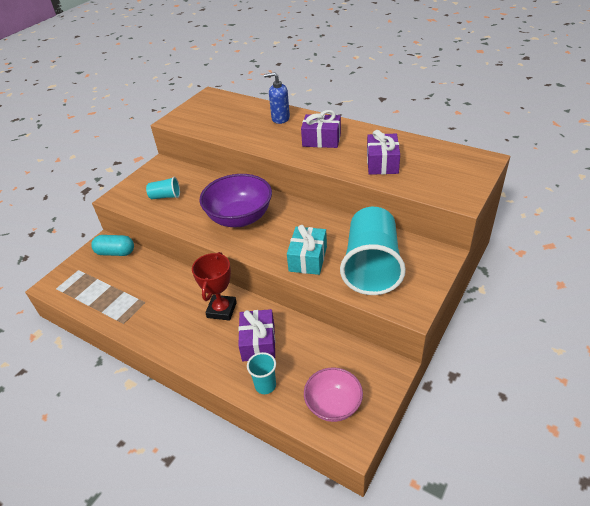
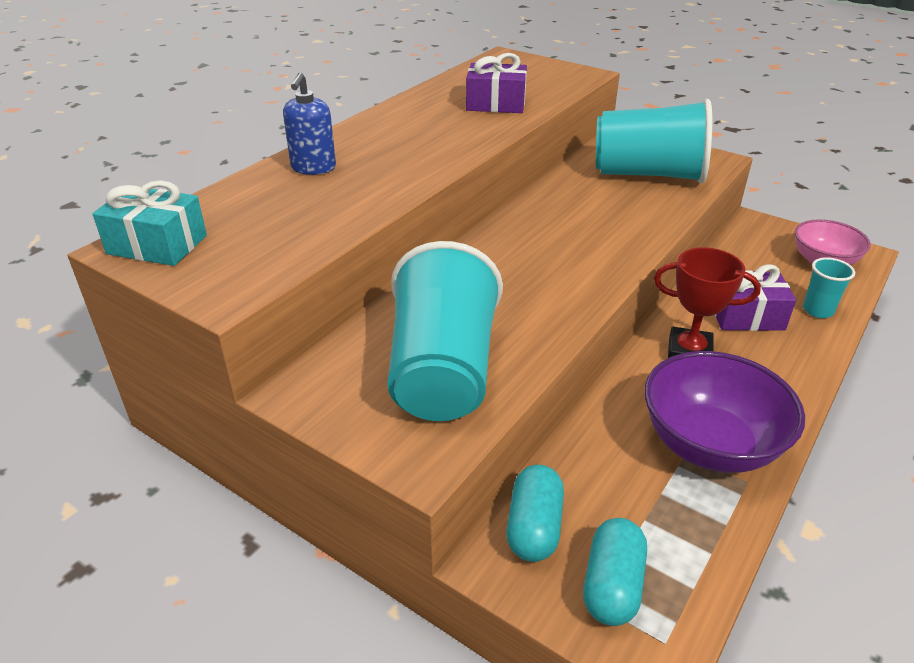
camera: 90 degrees left, 5 degrees down
(83, 274) = (612, 585): none -> turquoise capsule
(165, 196) = (443, 371): turquoise cup -> turquoise cup, size x2.28
(240, 218) = (534, 273): purple bowl -> purple bowl (709, 444)
(308, 259) = (638, 216): turquoise gift -> turquoise gift (157, 245)
(321, 140) = (411, 137): purple gift -> none

